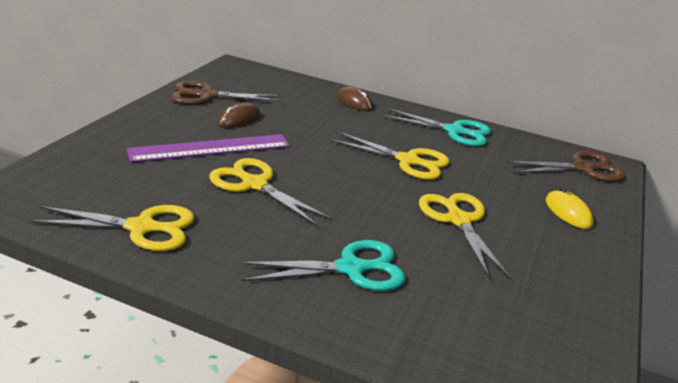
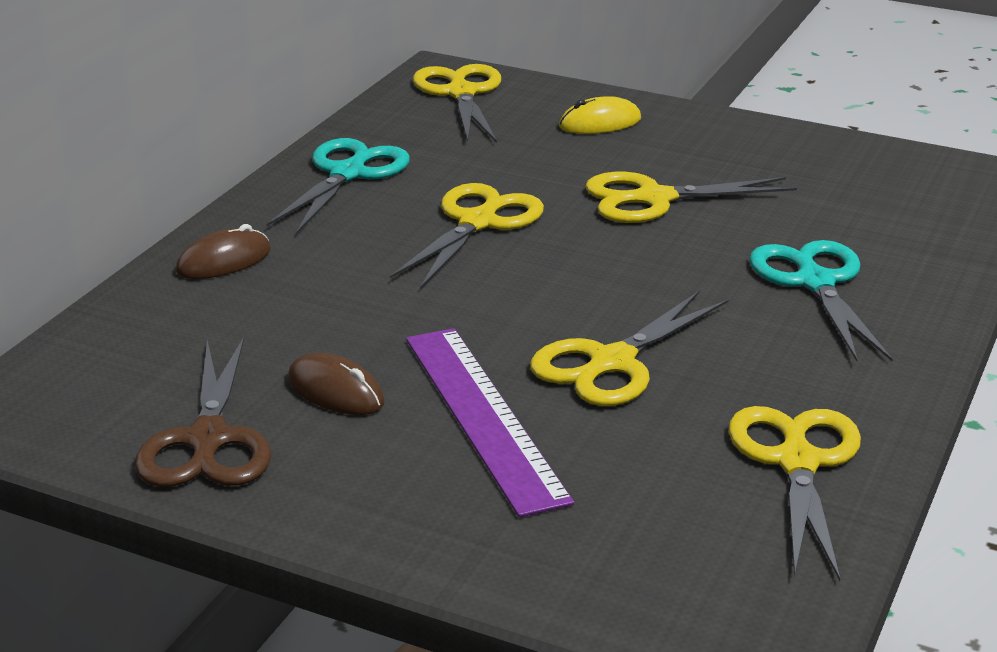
camera: 85 degrees left, 0 degrees up
(582, 168) = (461, 93): brown scissors -> yellow scissors

